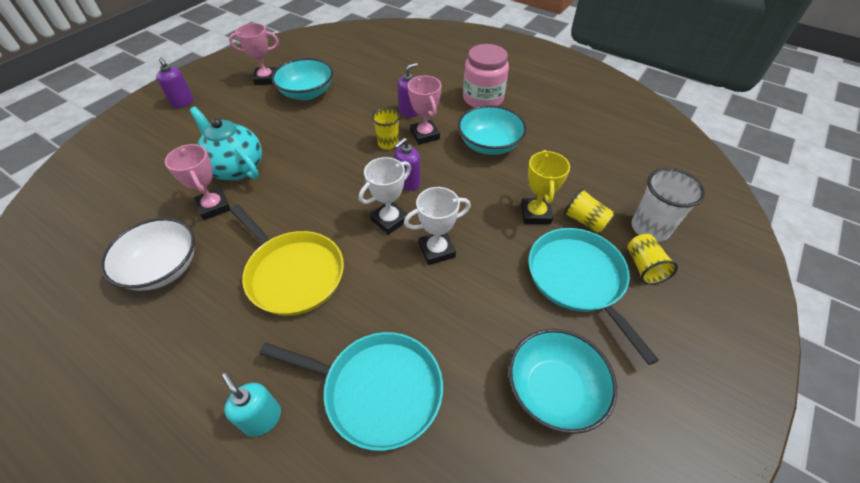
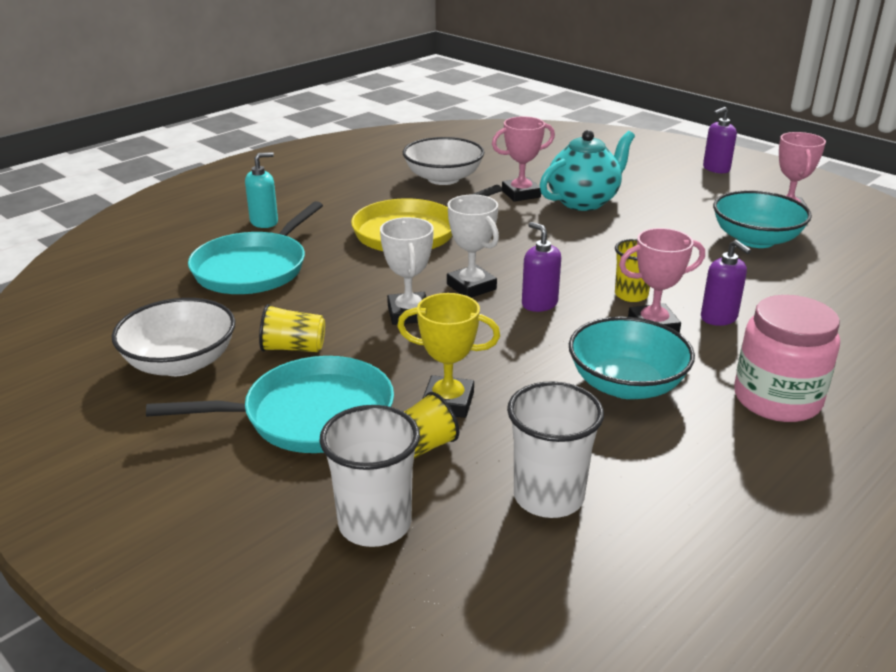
camera: 100 degrees right, 20 degrees down
(553, 390) = (180, 363): turquoise bowl -> white bowl
(593, 168) = (548, 497): none -> white cup
(644, 267) = (300, 487): yellow cup -> yellow cup (293, 348)

